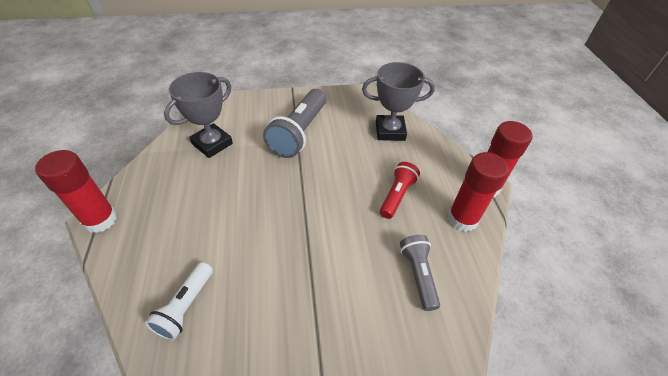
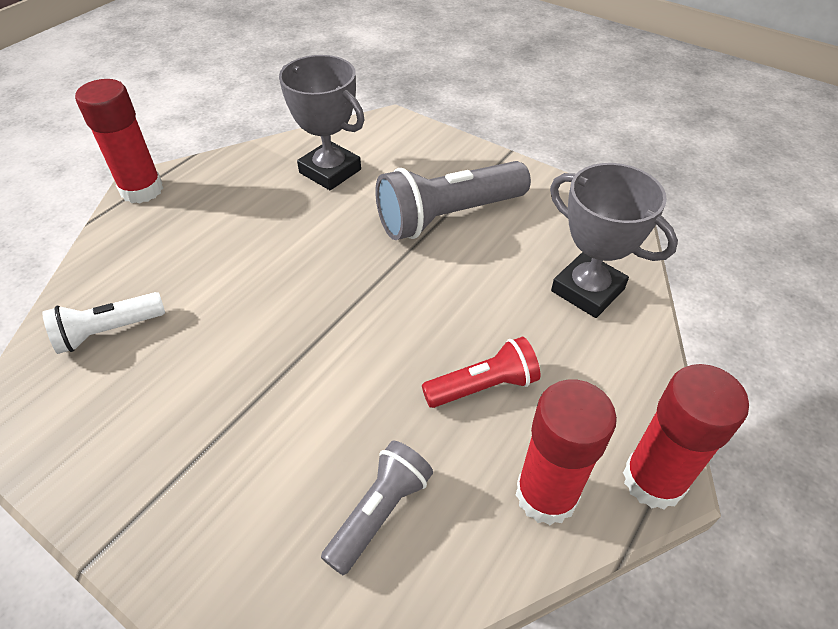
camera: 45 degrees right, 0 degrees up
(212, 144) = (330, 171): grey trophy -> grey trophy turned 45 degrees clockwise

